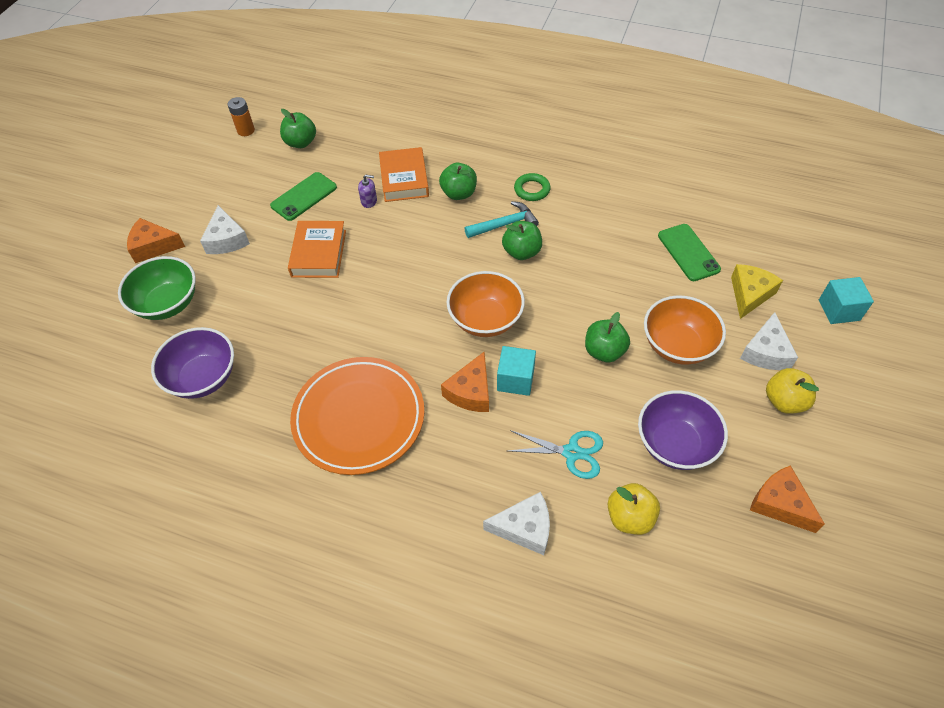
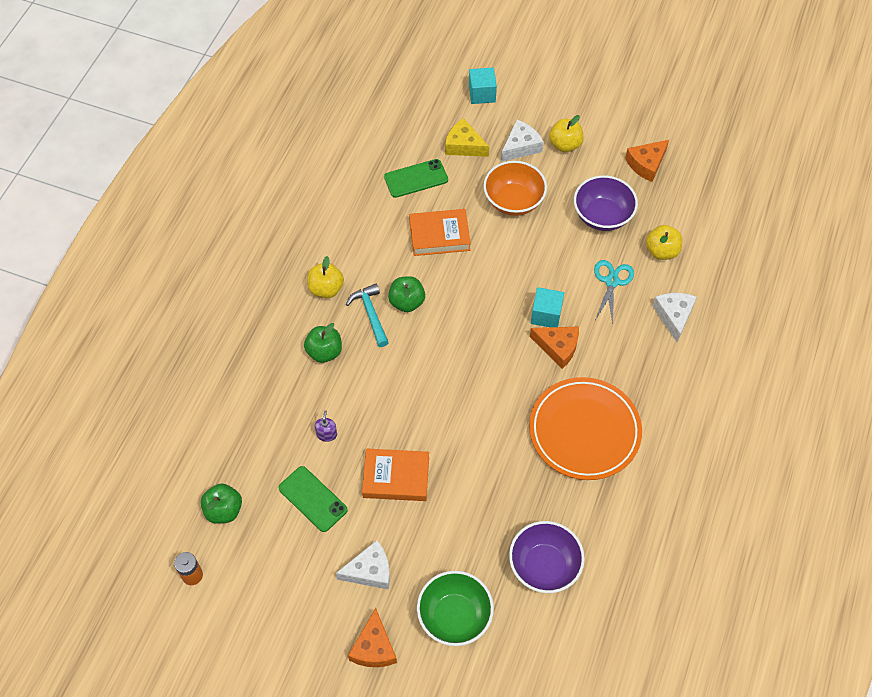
camera: 90 degrees left, 5 degrees up
(404, 179) = (297, 402): orange book -> orange book (439, 236)
(485, 319) = (483, 334): orange bowl -> none
(532, 190) = (326, 289): green ring -> yellow apple
(604, 351) = (519, 250): green apple -> none
(766, 352) = (521, 146): white cheese -> white cheese turned 60 degrees counterclockwise

